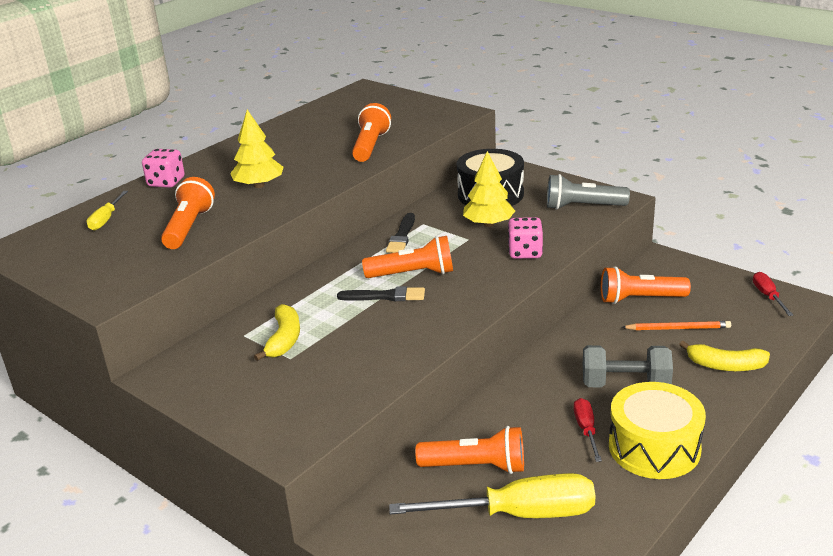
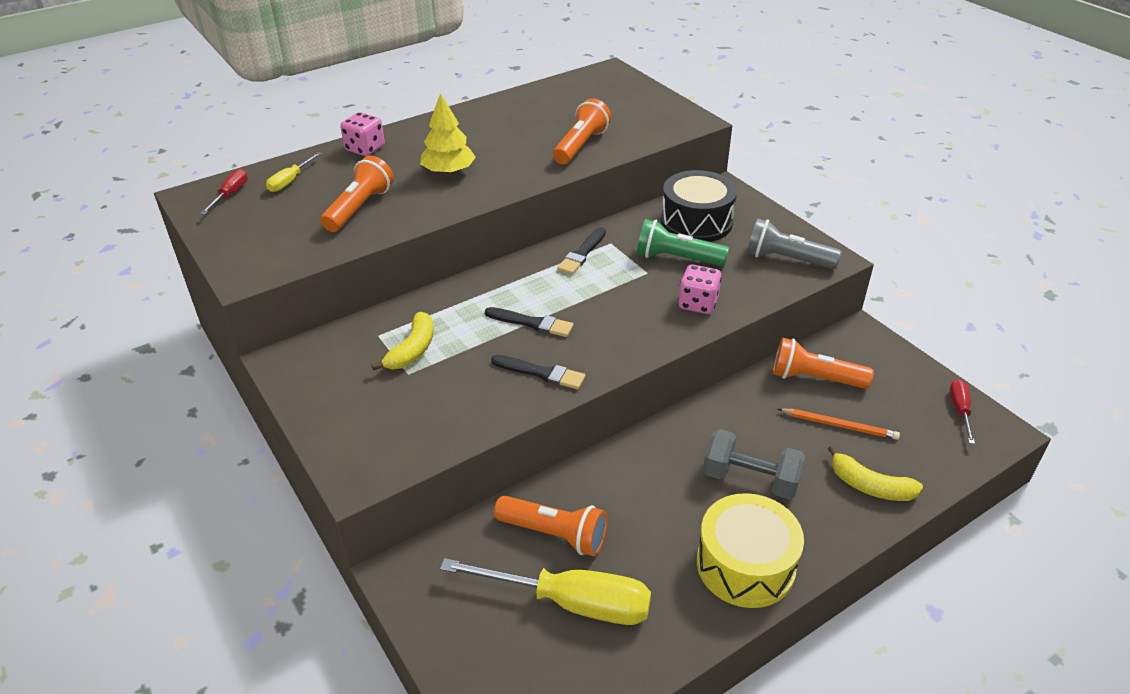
camera: 15 degrees right, 10 degrees up
(413, 274) = (572, 302): orange flashlight -> none
(415, 331) = (541, 373): none -> black brush
(488, 224) = (677, 258): yellow tree -> green flashlight
(586, 430) = (684, 523): red screwdriver -> red screwdriver (230, 194)

